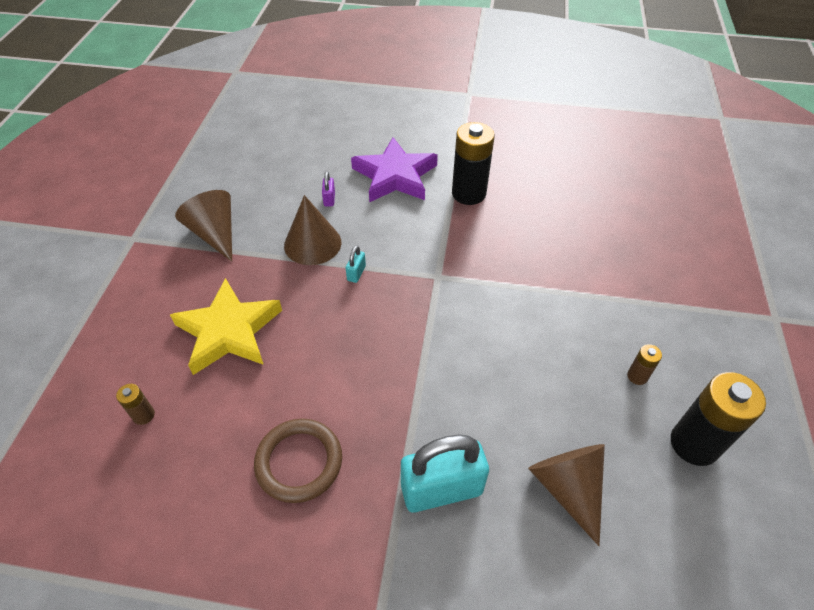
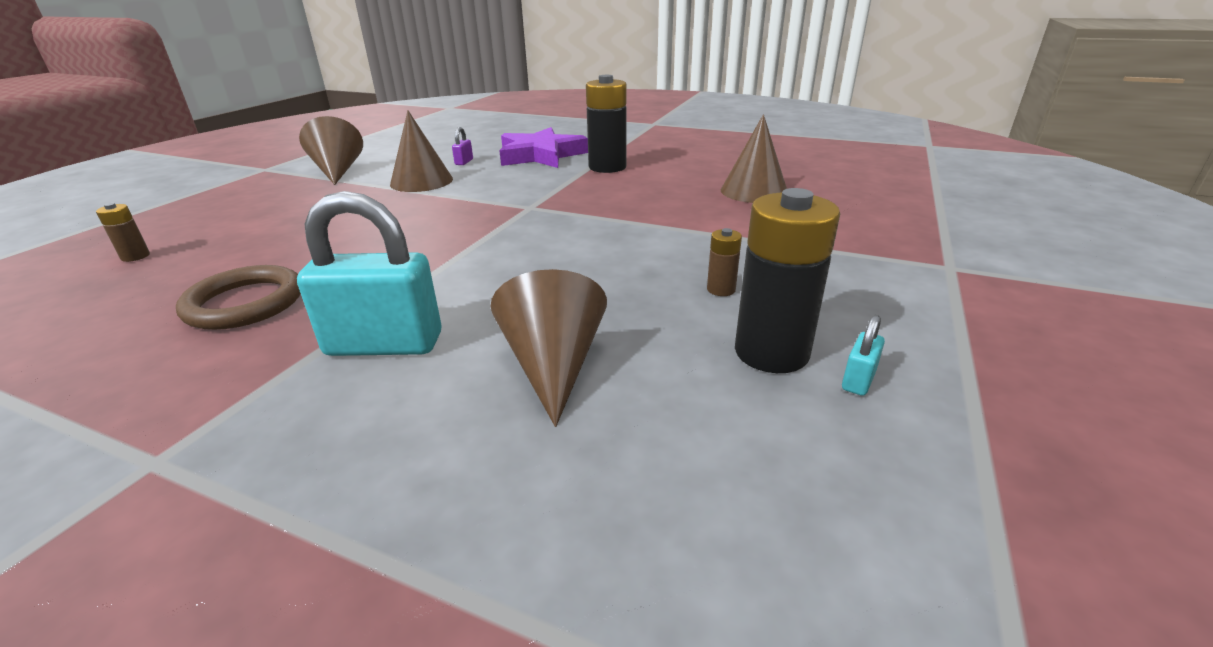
camera: 15 degrees right, 20 degrees down
(228, 331) = (282, 219): yellow star -> none
(356, 273) = (446, 199): turquoise padlock -> turquoise padlock (858, 380)
(608, 222) = (754, 191): none -> brown cone

